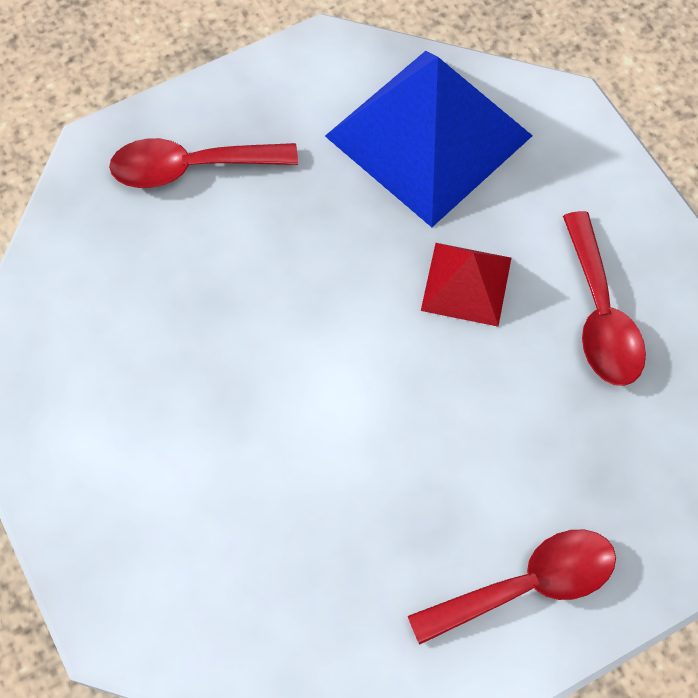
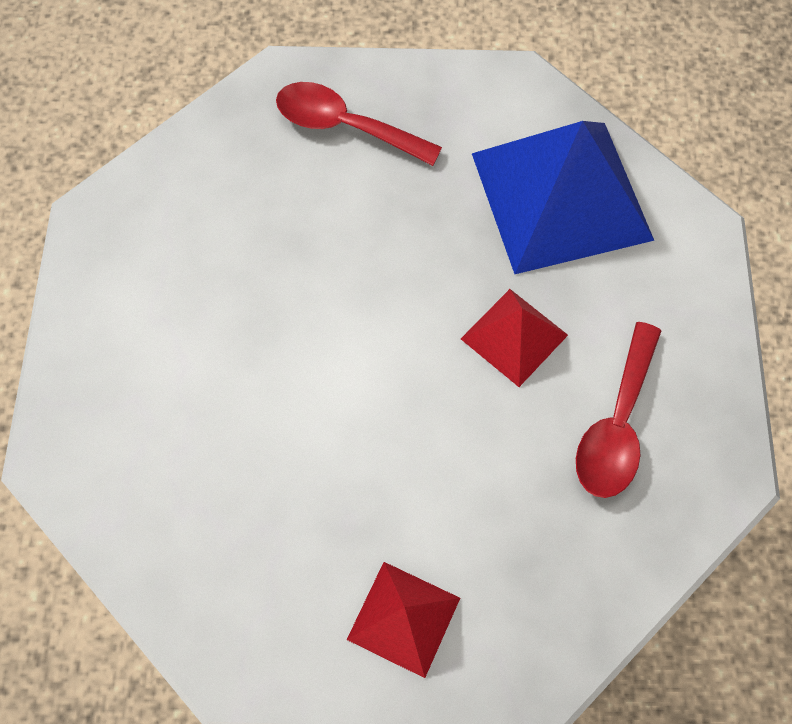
camera: 30 degrees right, 0 degrees up
(526, 585) = (403, 618): red spoon -> red pyramid

